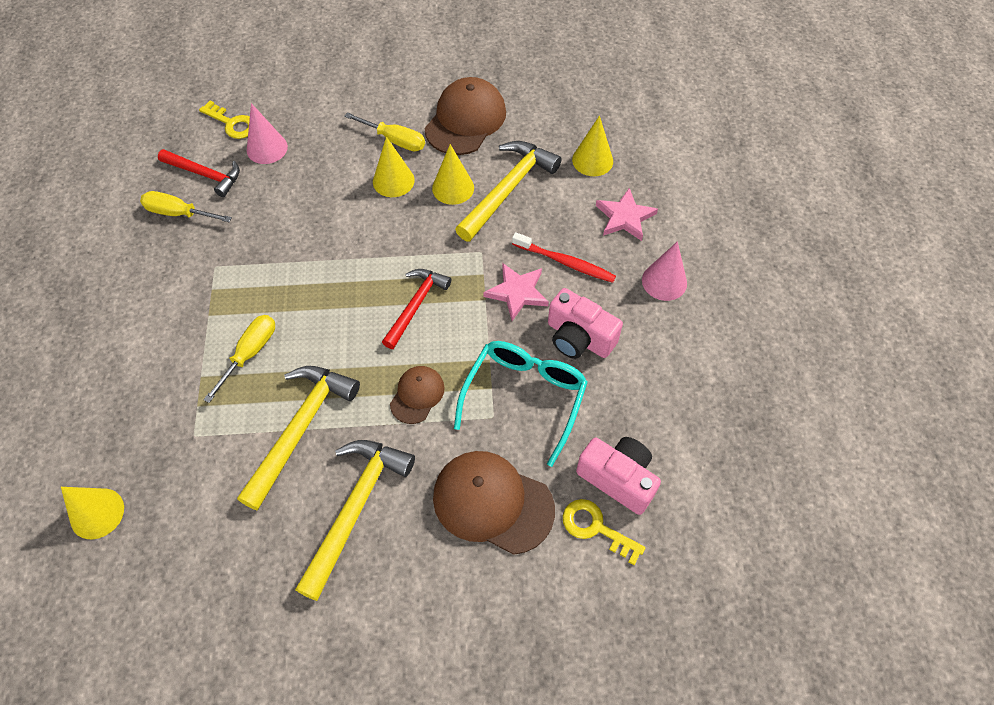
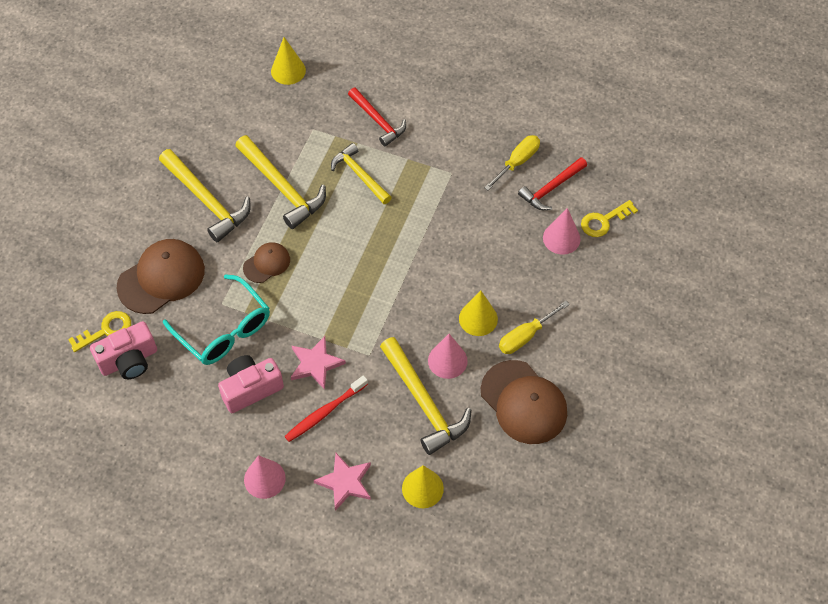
camera: 115 degrees right, 0 degrees up
(250, 353) = (360, 175): yellow screwdriver -> yellow hammer
(416, 305) = (343, 290): red hammer -> red hammer (378, 121)
(417, 395) = (267, 263): brown cap -> brown cap turned 90 degrees counterclockwise
(453, 188) = (447, 360): yellow cone -> pink cone

